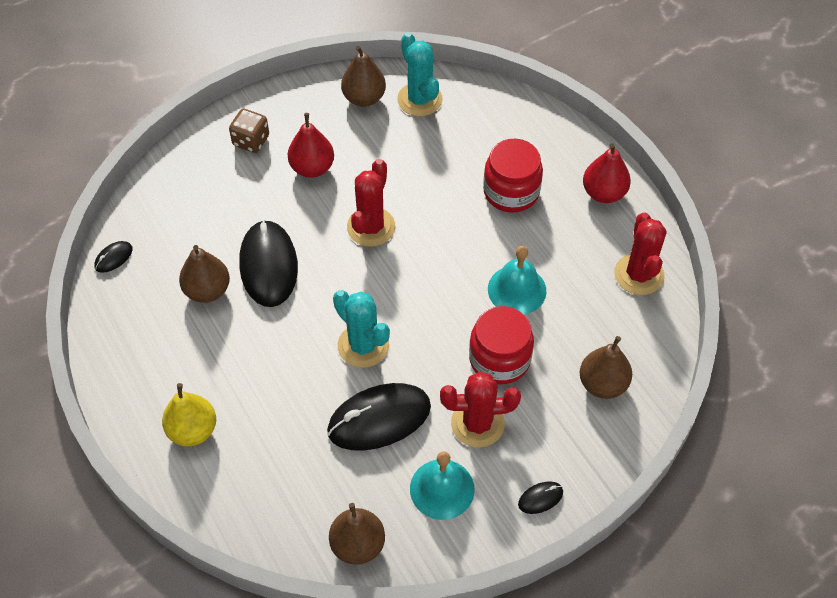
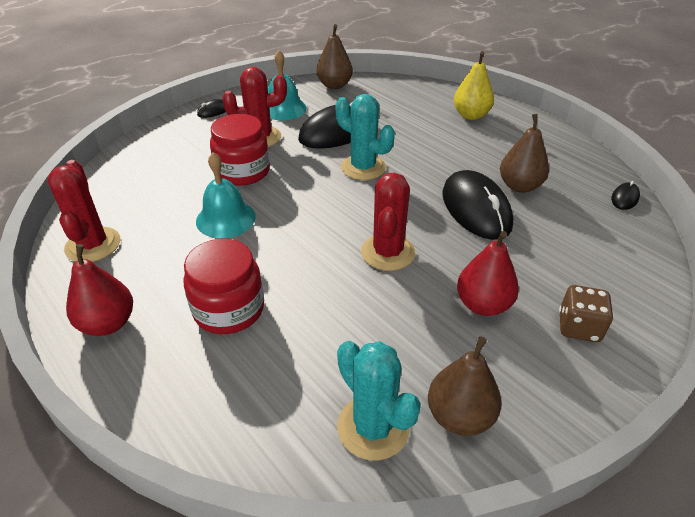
camera: 170 degrees right, 15 degrees down
(602, 384) = (154, 167): brown pear -> none

